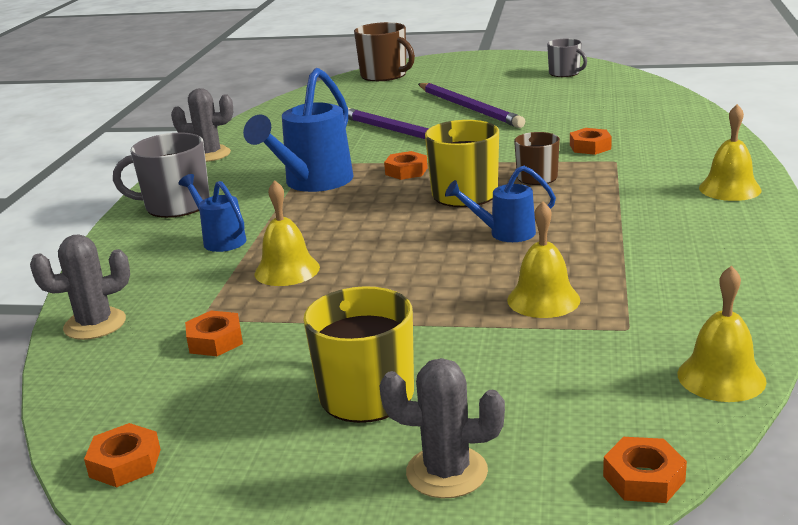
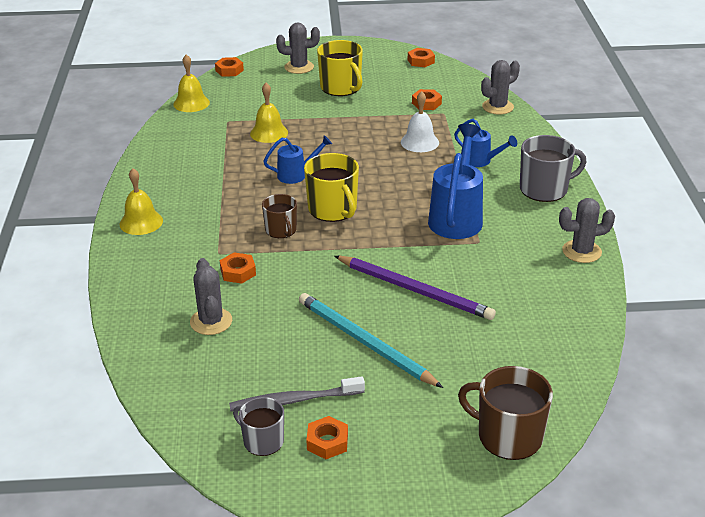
camera: 165 degrees right, 10 degrees up
(287, 270) = (419, 142): yellow bell -> white bell
(406, 171) = (388, 234): orange nut -> orange nut (327, 442)
(469, 108) = (365, 342): purple pencil -> turquoise pencil
(538, 86) = (294, 400): none -> grey toothbrush
(615, 119) = (211, 321): none -> grey cactus

